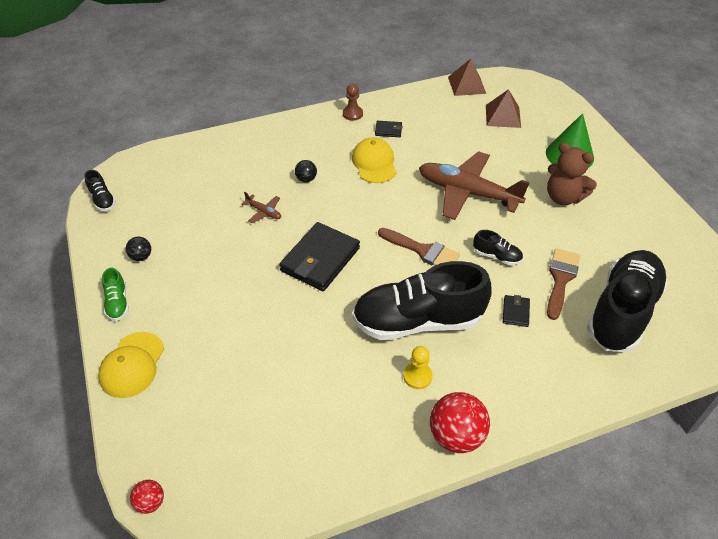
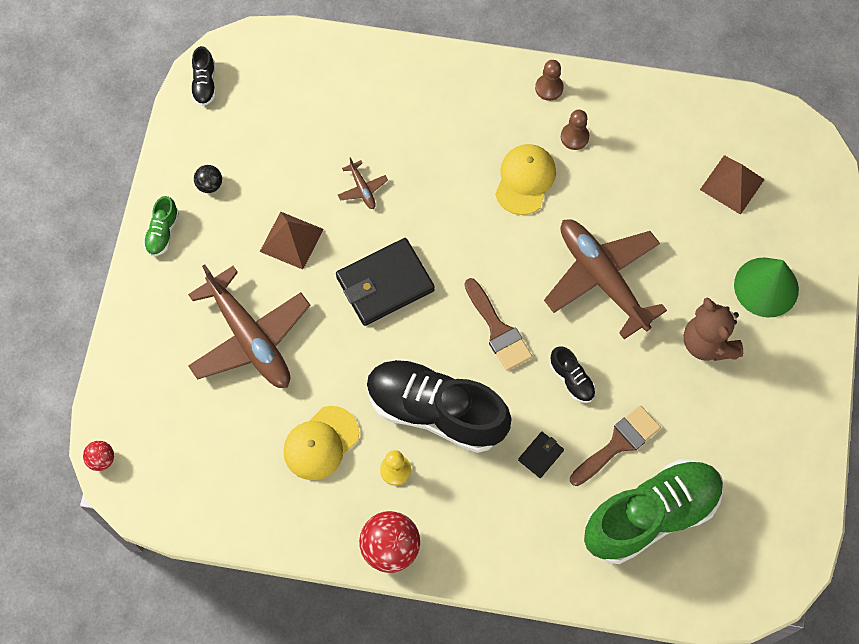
camera: 30 degrees right, 20 degrees up
(132, 365) = (145, 313): yellow cap -> yellow cap (321, 443)
(235, 341) = (250, 338): none -> brown plane
(306, 179) = (434, 165): black ball -> none
(388, 130) = (574, 137): black wallet -> brown pawn
(466, 85) = (725, 108): brown pyramid -> brown pyramid (291, 240)
(622, 312) = (650, 515): black shoe -> green shoe

